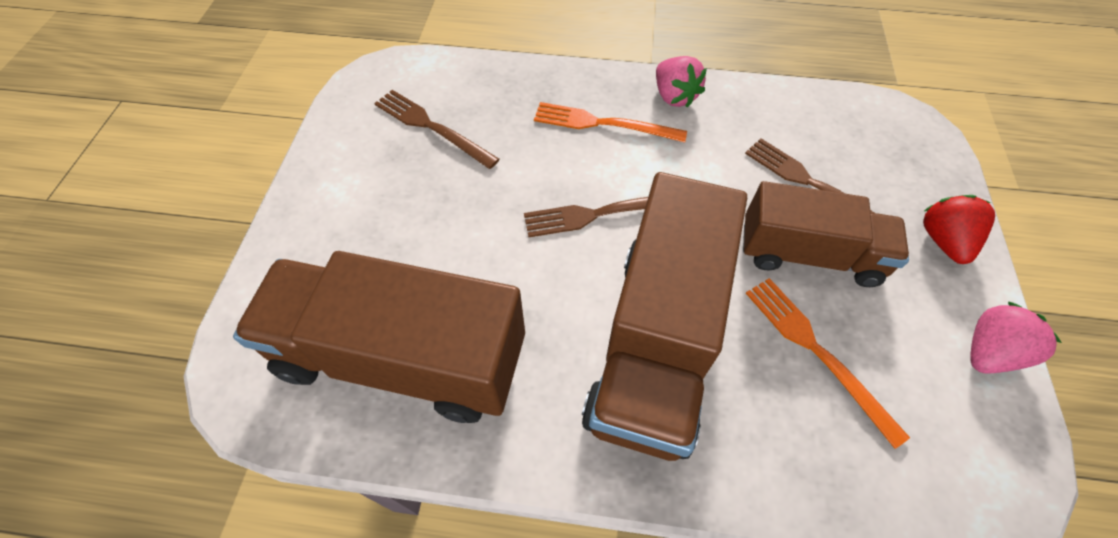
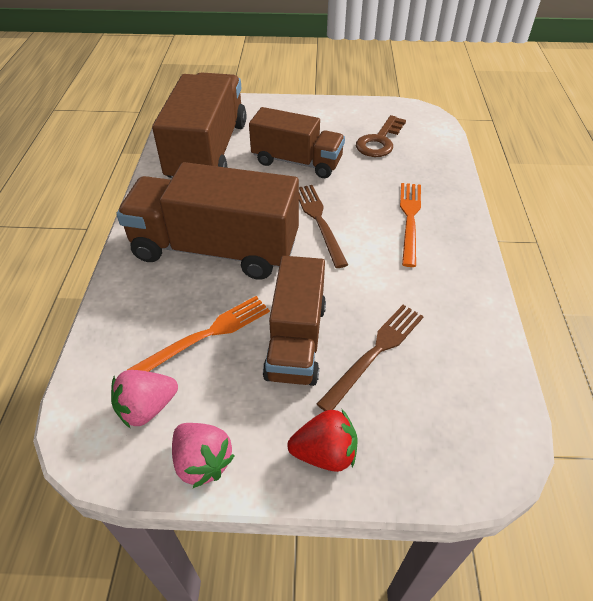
camera: 85 degrees right, 10 degrees down
(432, 127) = (379, 141): brown fork -> brown key
(461, 228) = (297, 162): none -> brown truck
(674, 96) = (458, 261): pink strawberry -> pink strawberry (147, 408)

